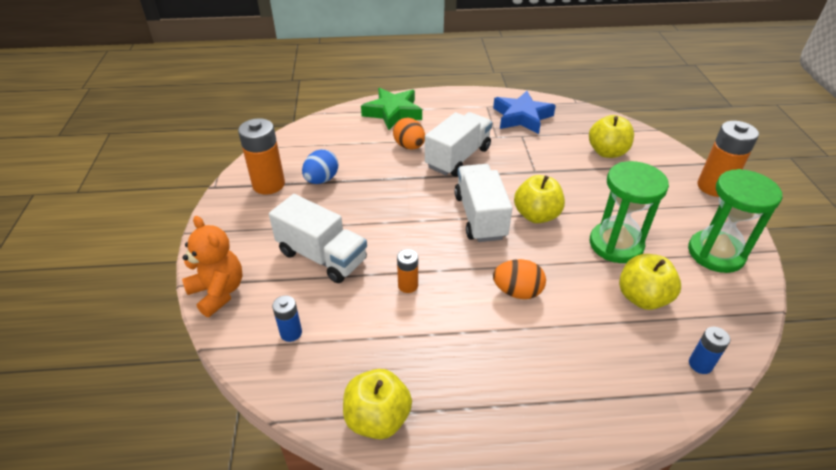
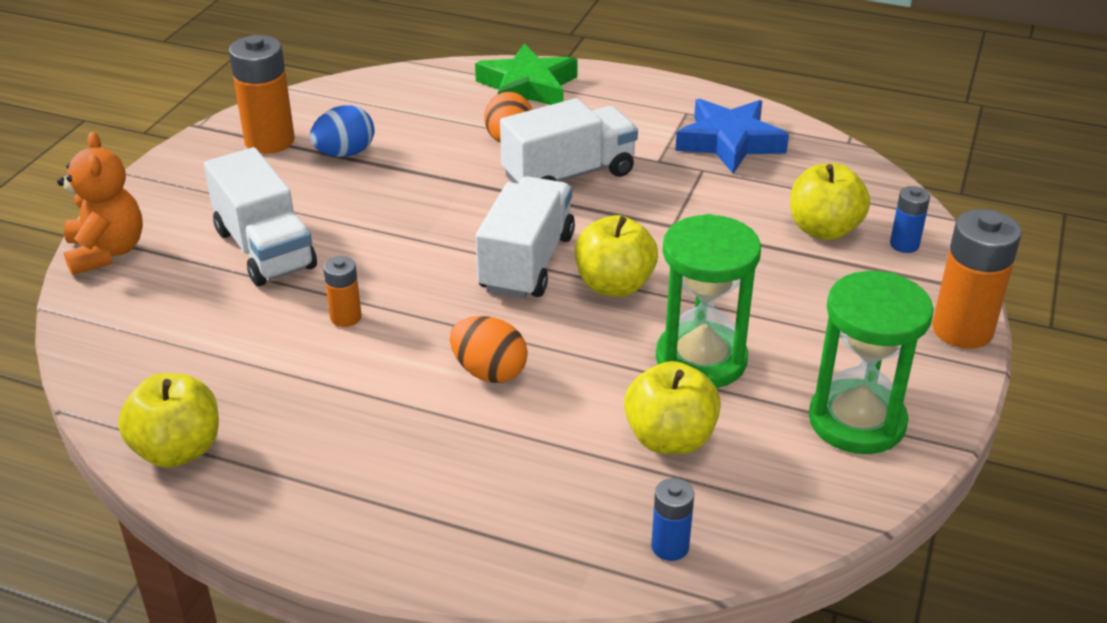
camera: 25 degrees right, 5 degrees down
(291, 333) = (154, 324): blue battery -> blue battery (904, 245)

